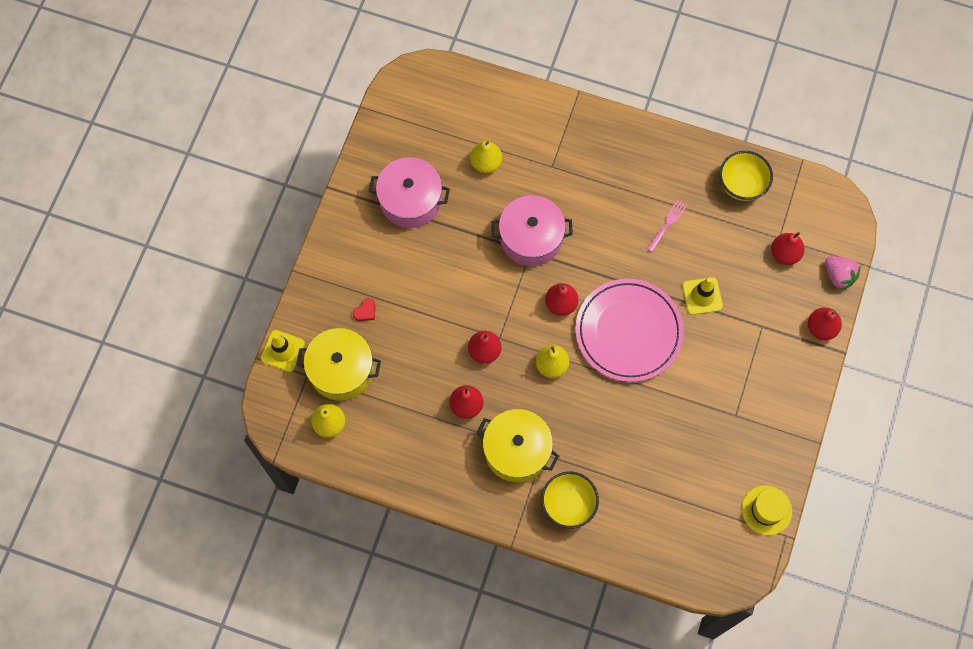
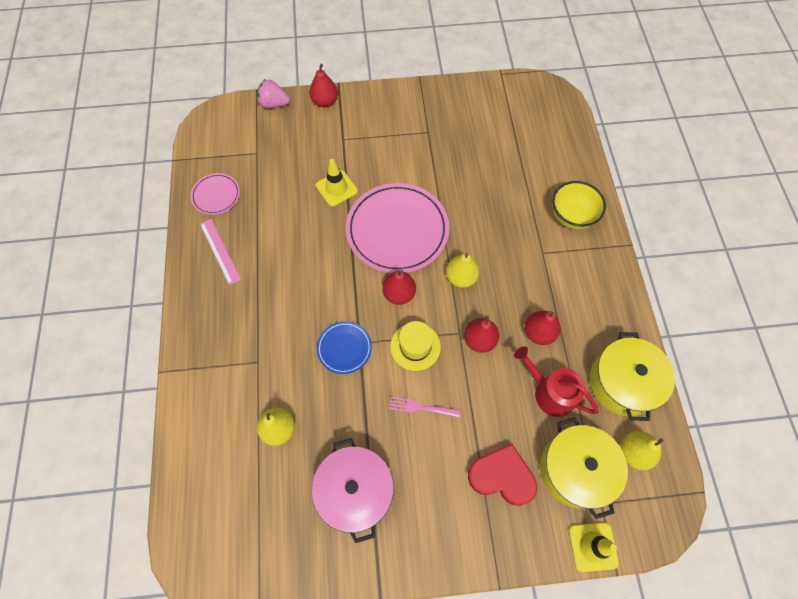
camera: 115 degrees left, 5 degrees down
(365, 311) = (502, 476): red heart -> red heart, size x2.25
(410, 385) = (550, 392): none -> red watering can
(517, 450) = (552, 273): yellow pot -> yellow pot (622, 382)
(531, 238) = (344, 348): pink pot -> blue plate
(667, 224) = (278, 238): pink fork -> pink fork (420, 407)
(676, 170) = (220, 251): none -> pink ruler
(741, 185) = (216, 195): yellow bowl -> pink plate
(766, 510) = (489, 90): yellow hat -> yellow hat (415, 346)
(784, 254) = (270, 144): red pear -> none
(838, 276) = (274, 104): pink strawberry -> pink strawberry turned 105 degrees counterclockwise

